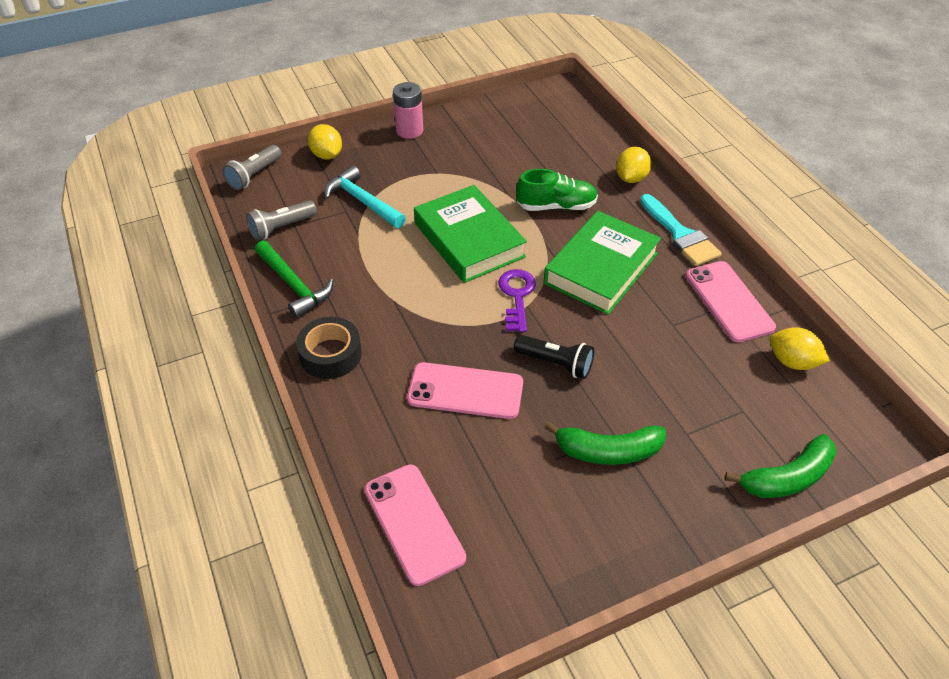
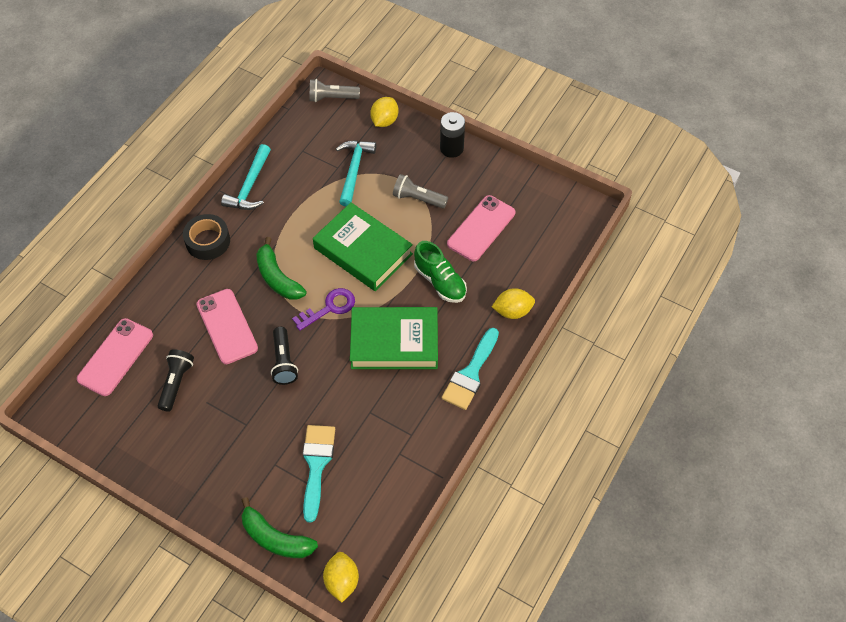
camera: 55 degrees right, 10 degrees up
(281, 228) = (294, 146): grey flashlight -> grey flashlight (418, 198)
(294, 285) = (250, 186): green hammer -> turquoise hammer
(409, 131) = (451, 148): pink battery -> black battery
(469, 240) = (363, 251): green book -> green book turned 75 degrees counterclockwise
(505, 476) = (176, 383): none -> black flashlight
(608, 451) = (230, 427): green banana -> green banana (278, 278)
(711, 397) = (316, 465): none -> turquoise brush
(728, 301) = (420, 436): pink phone -> pink phone (481, 228)
(792, 362) = (386, 501): yellow lemon -> yellow lemon (342, 581)

